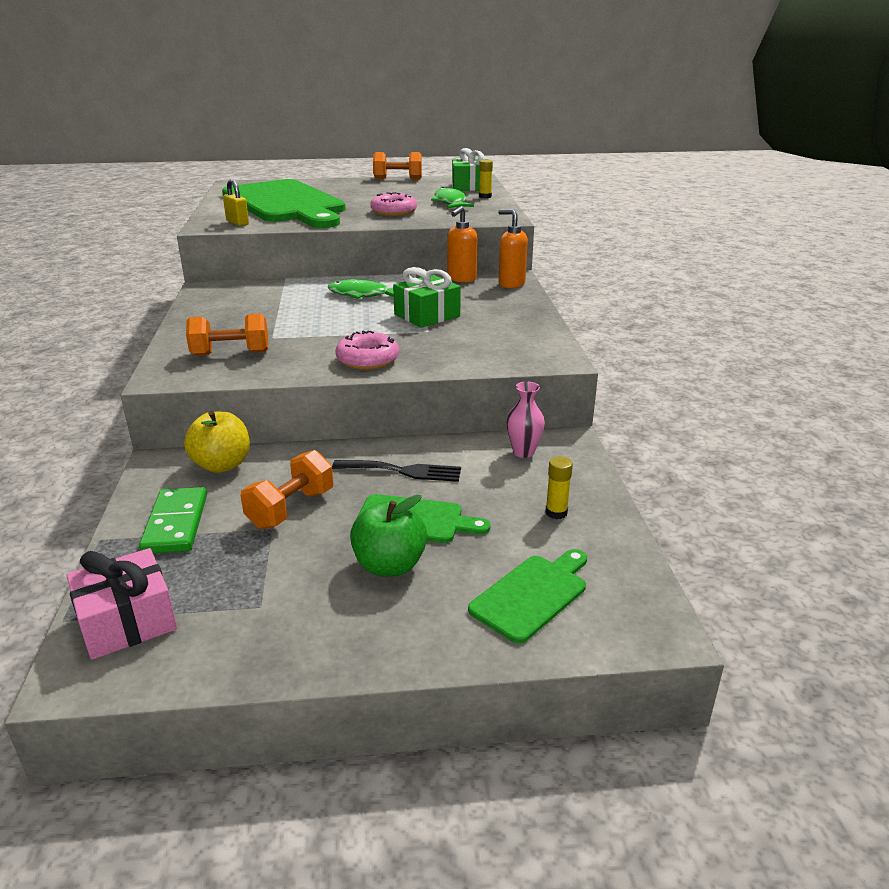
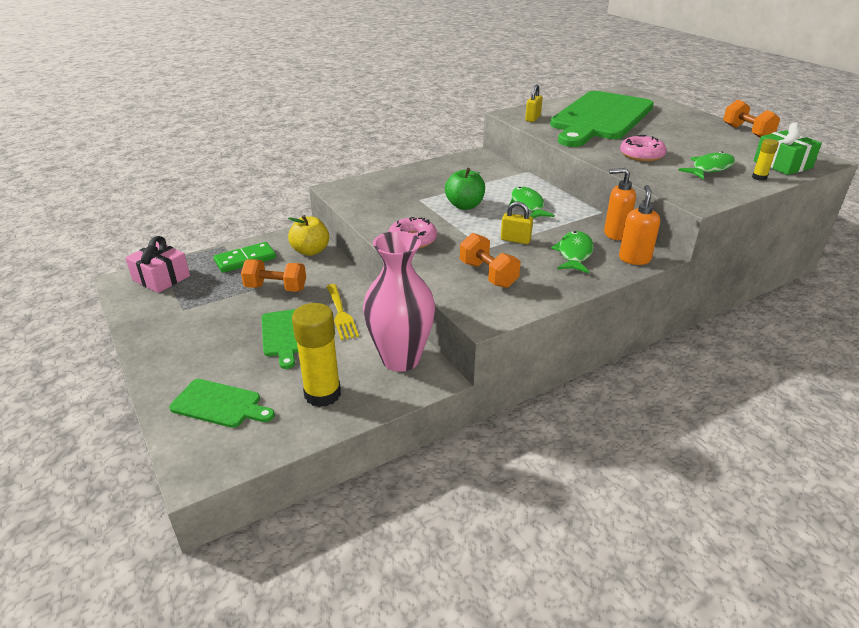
camera: 65 degrees right, 5 degrees up
(231, 353) = (383, 195): orange dumbbell -> orange dumbbell (488, 274)
(389, 565) = (232, 340): green apple -> green apple (464, 206)
(403, 471) = (341, 314): black fork -> yellow fork
(427, 315) = (515, 240): green gift -> yellow padlock
(479, 300) = (574, 253): none -> green fish
(523, 452) = (400, 359): pink vase -> pink vase, size x2.18
(556, 512) = (322, 394): yellow glue stick -> yellow glue stick, size x2.11

